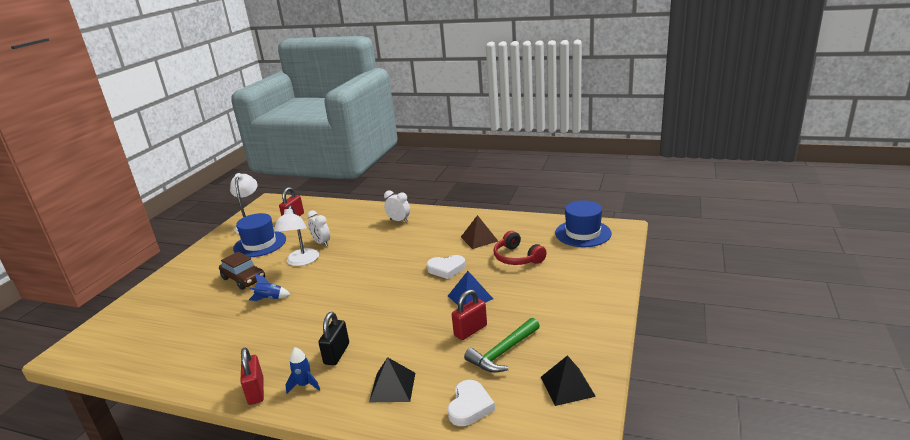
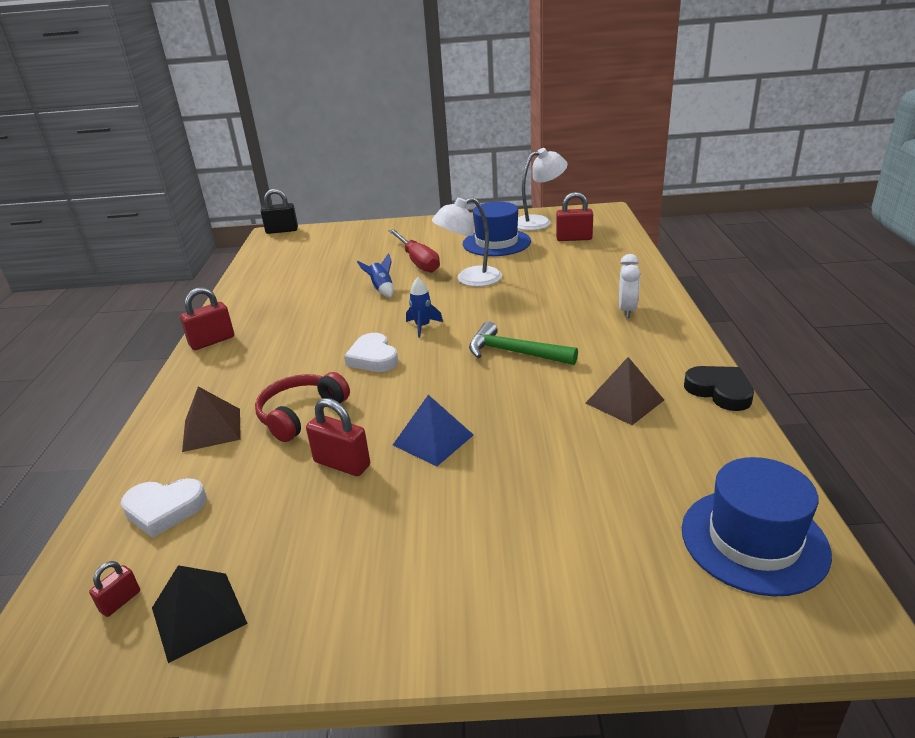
camera: 70 degrees right, 5 degrees up
(244, 279) = (417, 261): brown car -> red screwdriver
(304, 385) = (220, 366): blue rocket -> blue rocket (422, 327)
(321, 243) = (522, 276): white clock -> none
(337, 354) = (278, 368): black padlock -> black padlock (282, 231)
(392, 387) = (212, 429): black pyramid -> brown pyramid
(446, 269) = (506, 394): white heart -> white heart (373, 358)
(489, 216) = (719, 391): none -> black heart
(503, 352) = (288, 513): green hammer -> green hammer (514, 353)
(517, 257) = (585, 463): red headphones -> red headphones (301, 414)
(545, 420) = (120, 601): none -> red padlock

